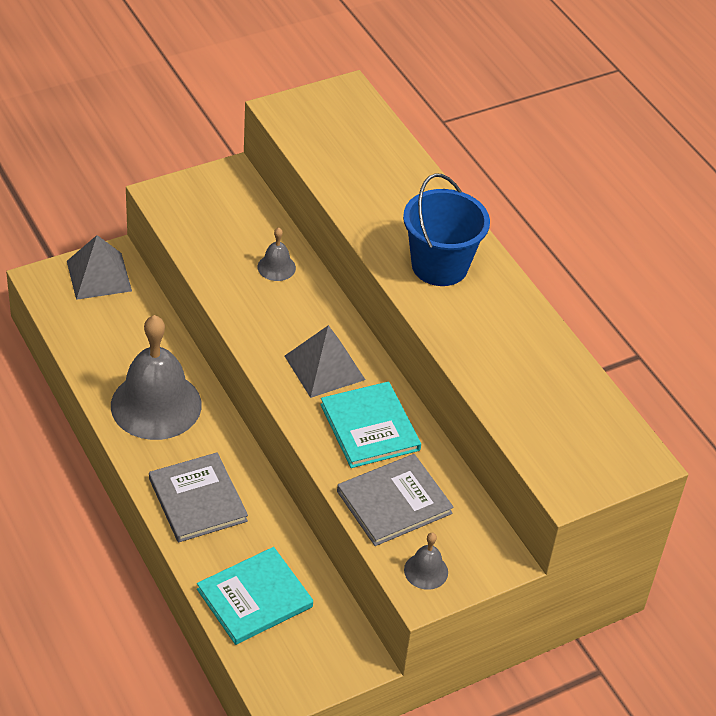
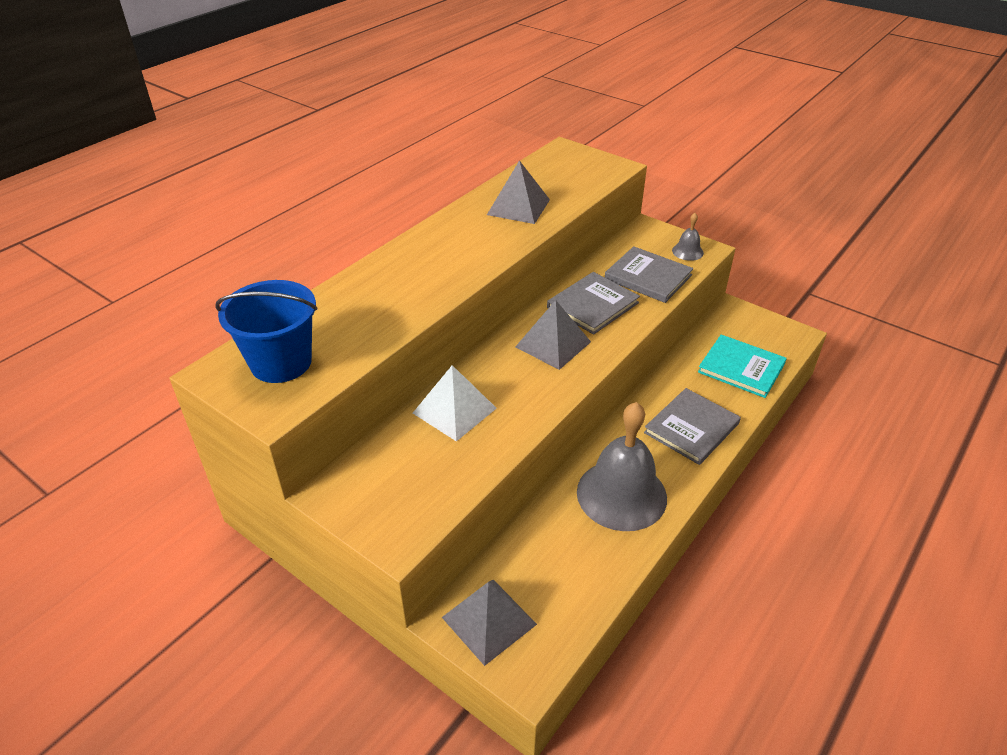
camera: 110 degrees left, 5 degrees down
(276, 267) = (454, 410): grey bell -> white pyramid
(369, 427) = (593, 305): turquoise book -> grey book
(439, 266) = (448, 255): blue bucket -> blue bucket (281, 362)
(510, 355) = (518, 207): none -> grey pyramid

